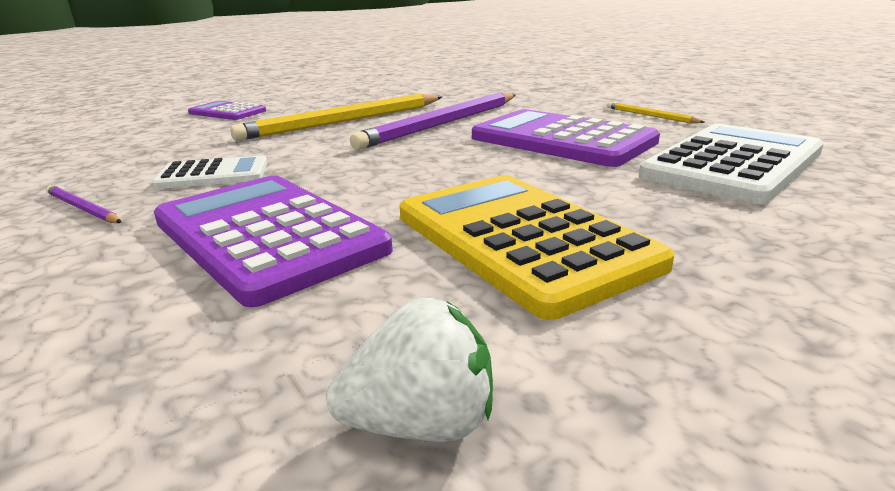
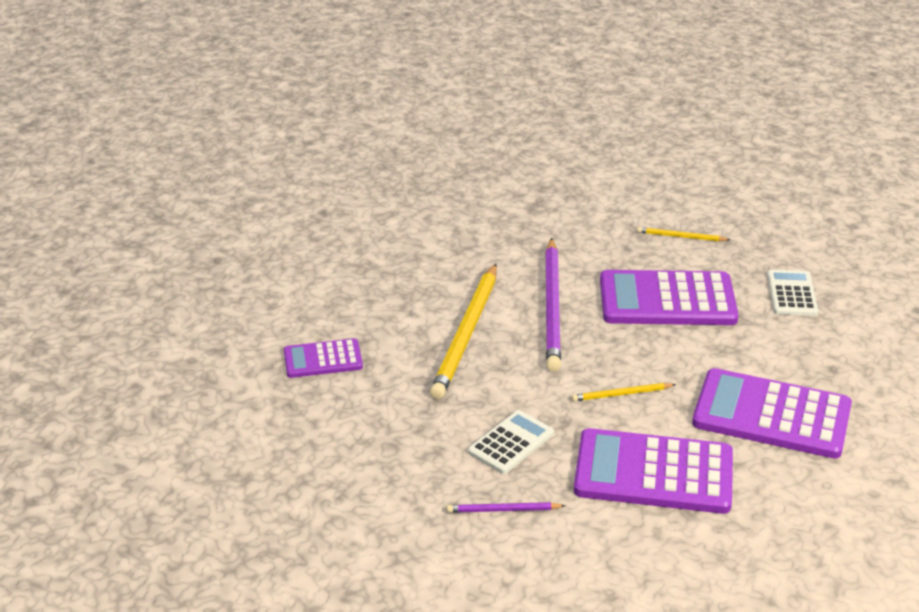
camera: 40 degrees left, 10 degrees up
(381, 176) = (621, 394): none -> yellow pencil
(421, 423) = (855, 518): white strawberry -> none
(521, 240) = (771, 415): yellow calculator -> purple calculator
(732, 164) = (791, 294): white calculator -> white calculator, size x0.54

